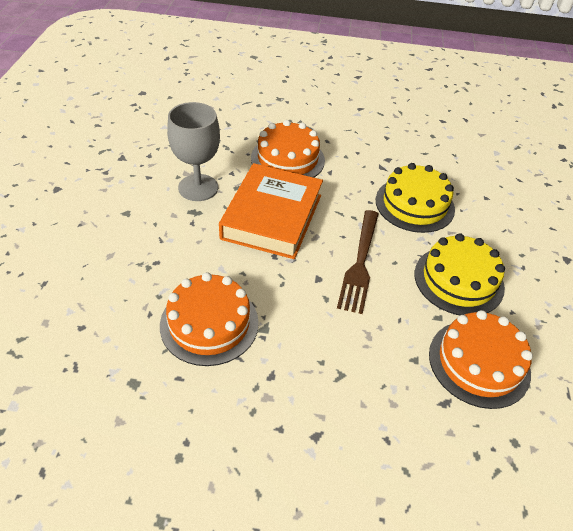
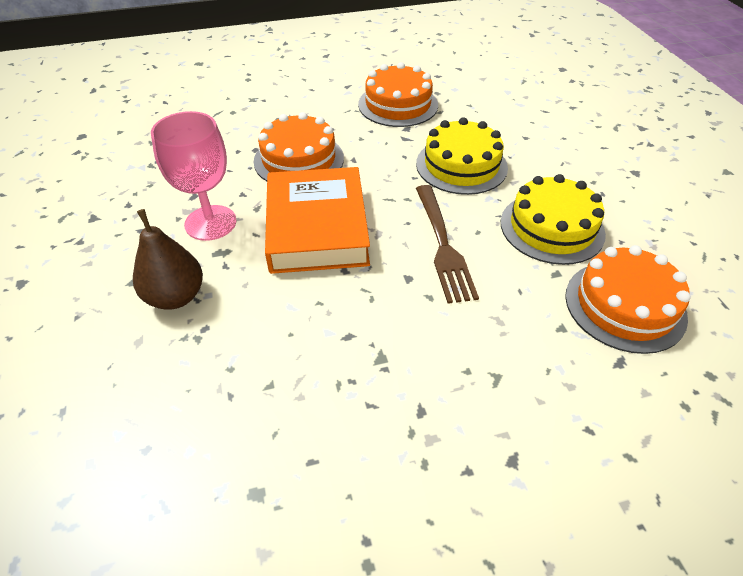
camera: 20 degrees left, 0 degrees up
(148, 233) = (176, 297): none -> brown pear
(198, 188) = (210, 223): grey goblet -> pink goblet
(209, 323) = (312, 378): orange cake -> orange cake (398, 105)

